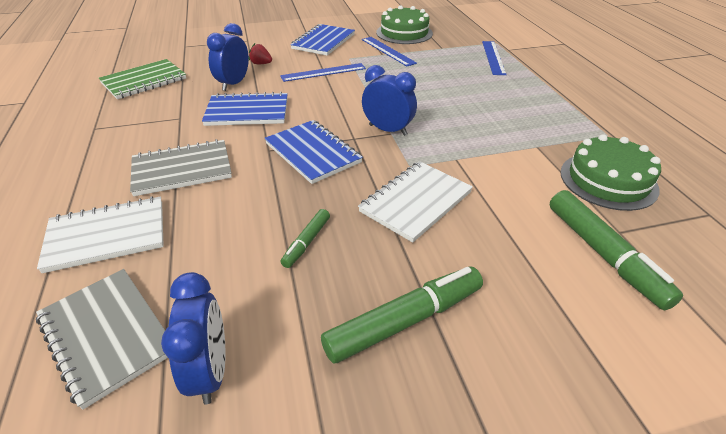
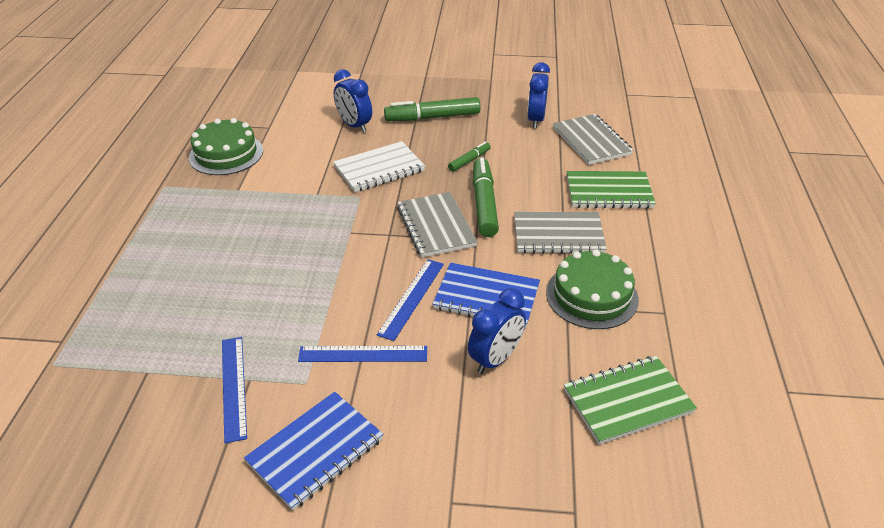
camera: 160 degrees left, 0 degrees up
(107, 236) = (608, 192): white notebook -> green notebook
(261, 64) = (445, 403): red strawberry -> none
(312, 153) = (436, 226): blue notebook -> grey notebook
(388, 130) = (350, 236): blue clock -> blue clock (354, 126)
(404, 33) = (156, 442): green cake -> green cake (591, 296)
(493, 57) = (107, 327): blue ruler -> blue ruler (411, 298)
(603, 255) = (295, 120): green marker -> green marker (484, 203)

